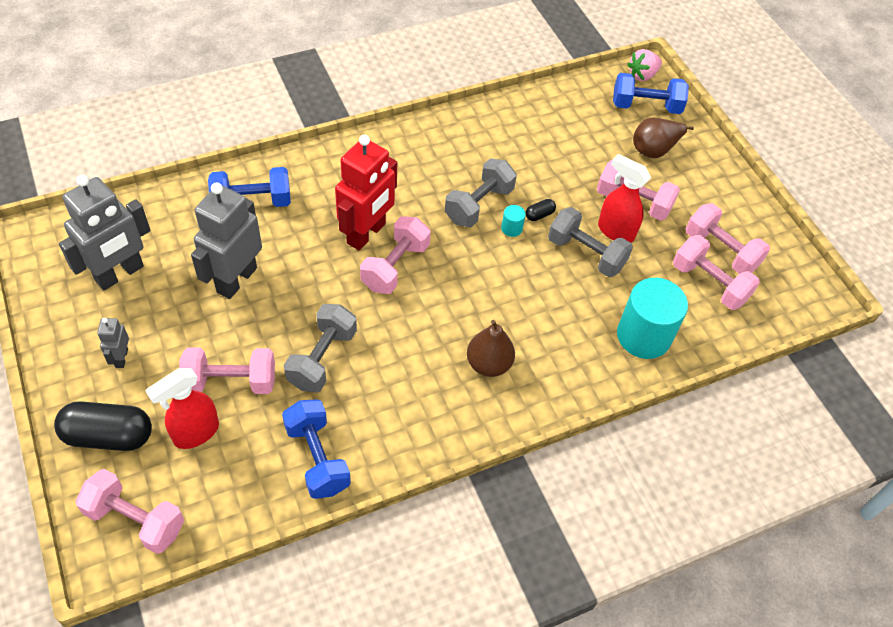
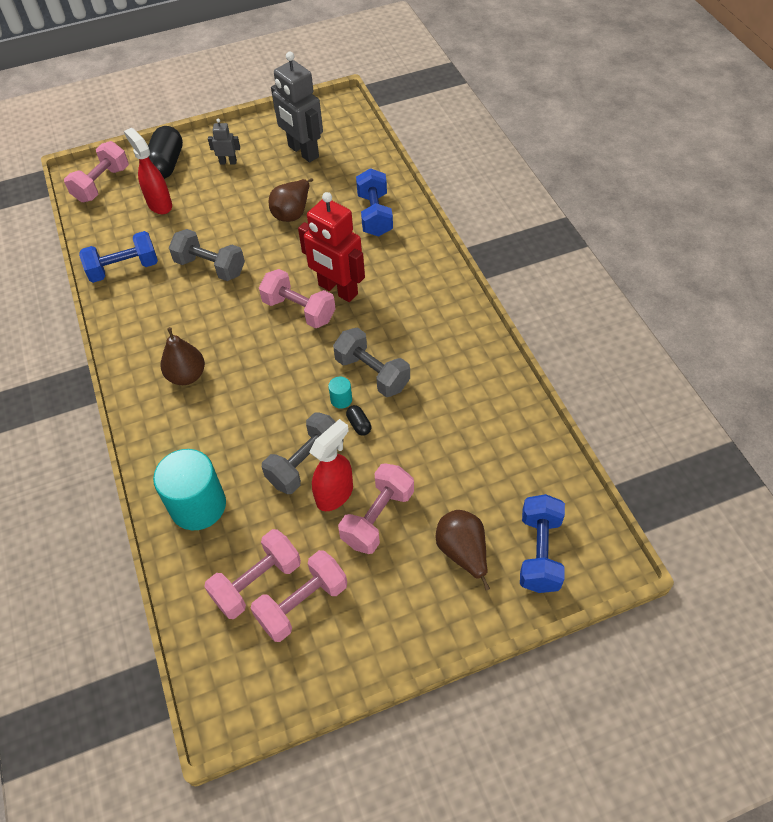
camera: 100 degrees right, 0 degrees up
(231, 382) = (198, 218): pink dumbbell -> none
(236, 280) = (292, 213): grey robot -> brown pear
(642, 75) = (599, 556): pink strawberry -> none

